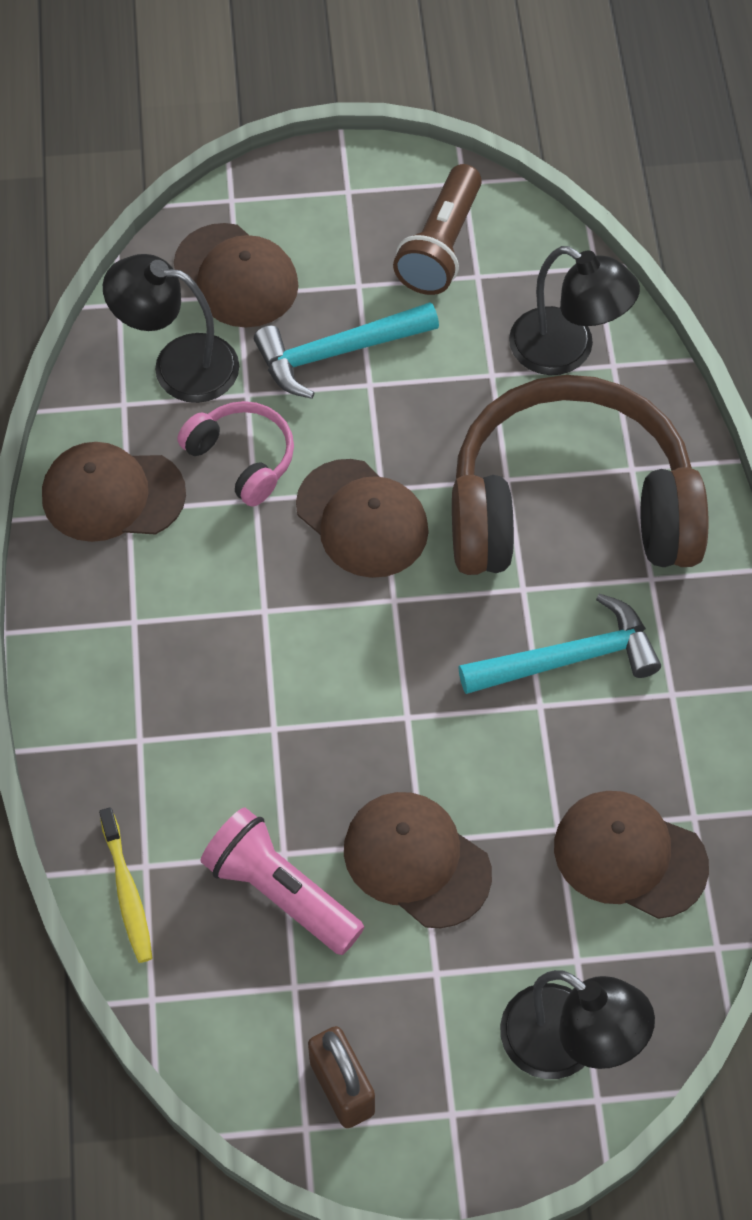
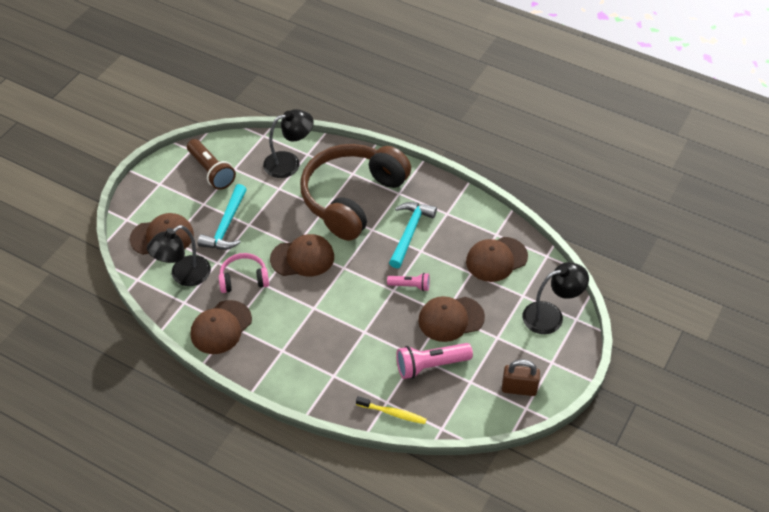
camera: 55 degrees left, 10 degrees down
(440, 740) = (410, 286): none -> pink flashlight

